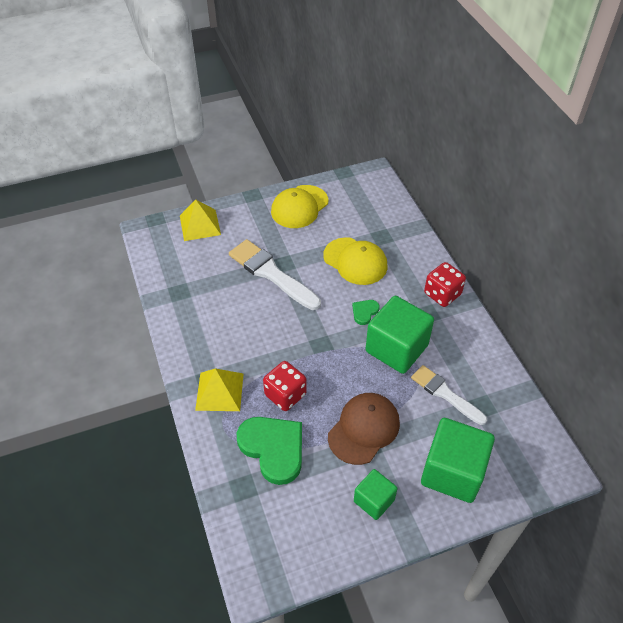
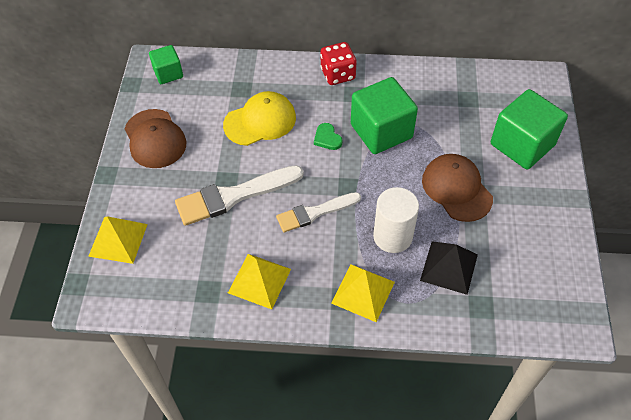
camera: 65 degrees left, 5 degrees up
(201, 319) = (259, 280): none -> yellow pyramid
(273, 448) = (449, 267): green heart -> black pyramid
(285, 395) = (392, 236): red dice -> white cylinder
(299, 207) = (155, 139): yellow cap -> brown cap
(374, 500) = (530, 209): green cube -> green cube (168, 73)
(445, 394) = (445, 117): white brush -> white brush (314, 213)

